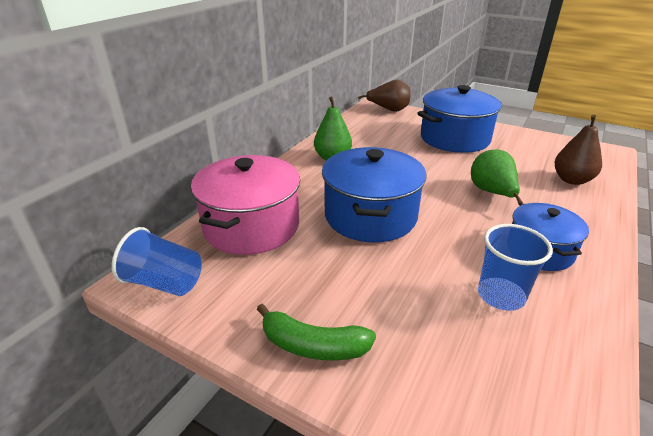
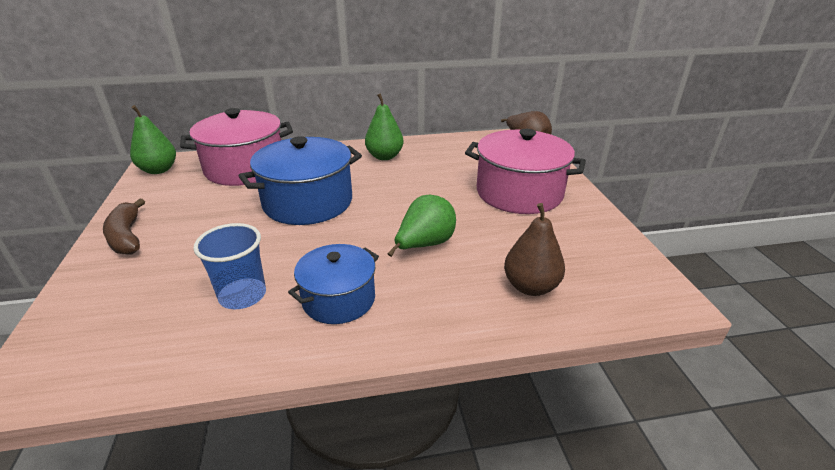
camera: 50 degrees right, 0 degrees up
(164, 283) = (159, 170): blue cup -> green pear
(313, 345) = (127, 236): green banana -> brown banana
(454, 138) = (519, 193): blue pot -> pink pot

